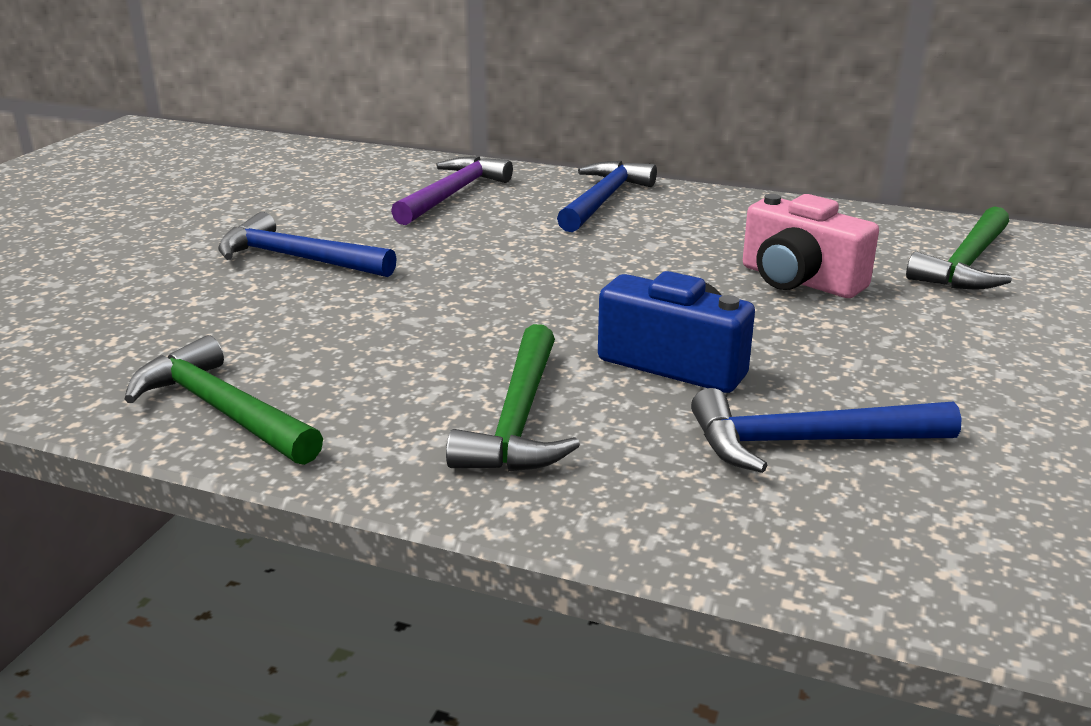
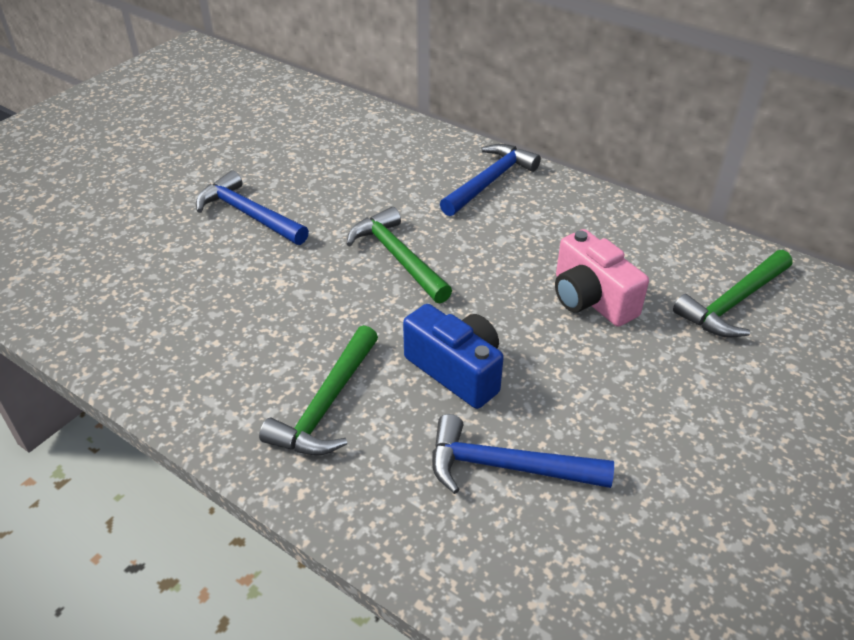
camera: 15 degrees right, 15 degrees up
(222, 410) = (149, 358): green hammer -> green hammer (397, 257)
(452, 194) = (382, 158): purple hammer -> none

